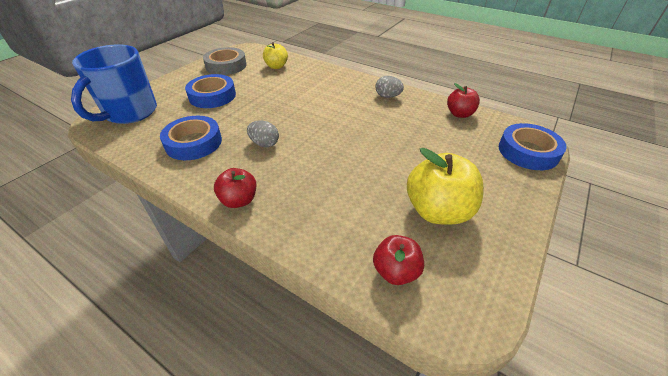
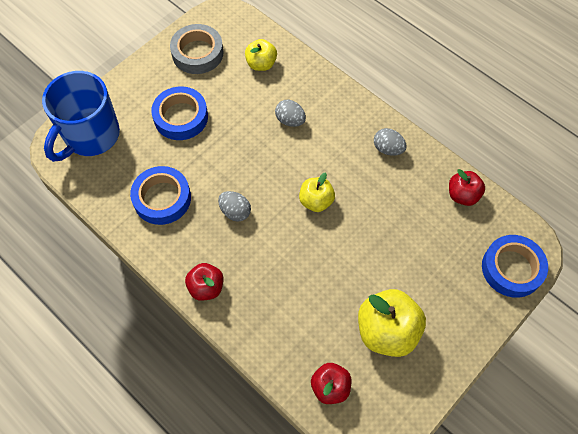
camera: 10 degrees right, 20 degrees up
(304, 90) = (290, 120): none -> grey egg
(337, 130) = (316, 201): none -> yellow apple

